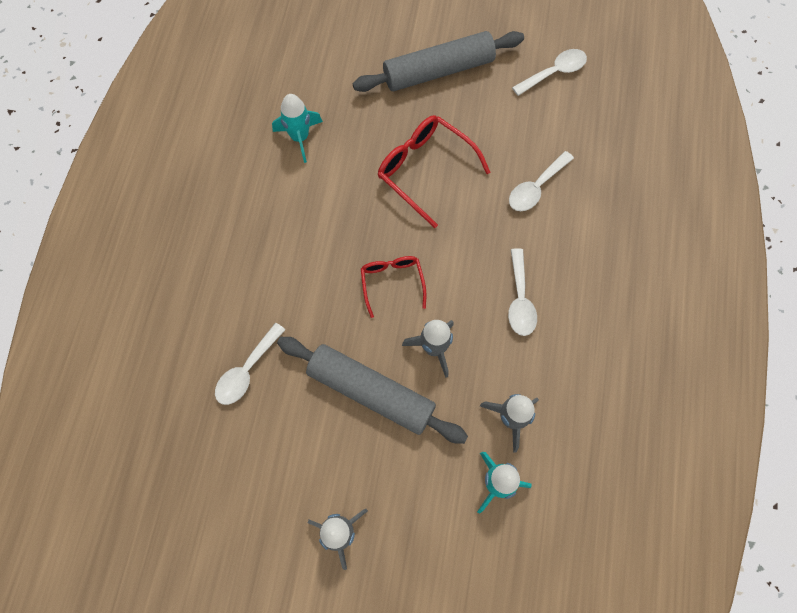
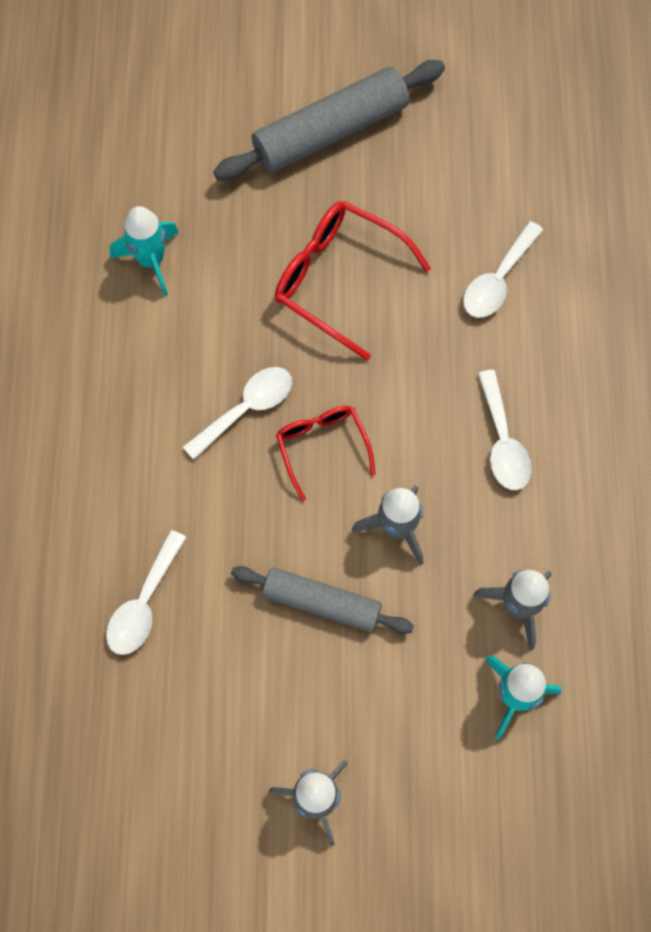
camera: 10 degrees left, 0 degrees up
(371, 392) = (321, 603): grey rolling pin -> grey rolling pin, size x0.65
(554, 72) = (495, 109): white spoon -> white spoon (246, 409)

